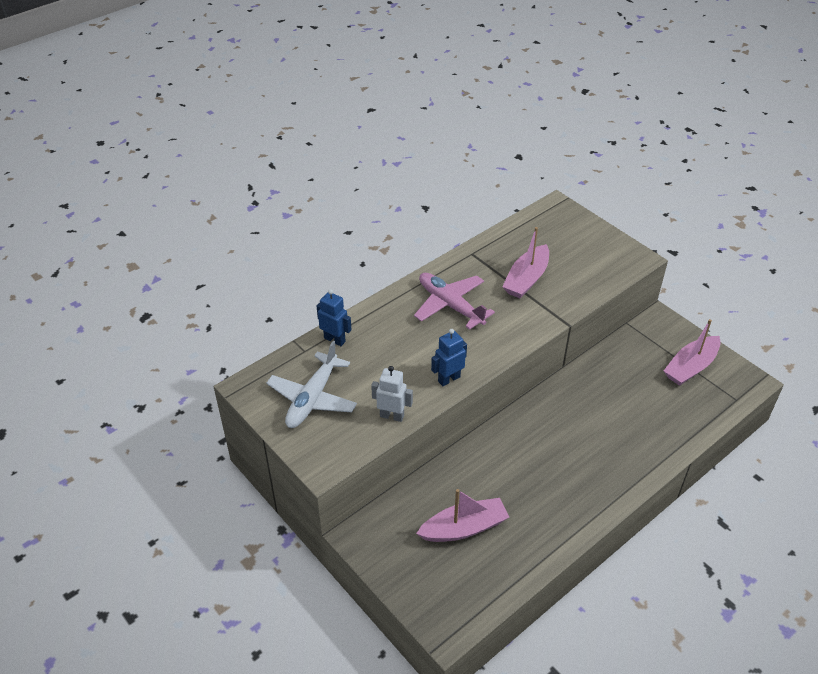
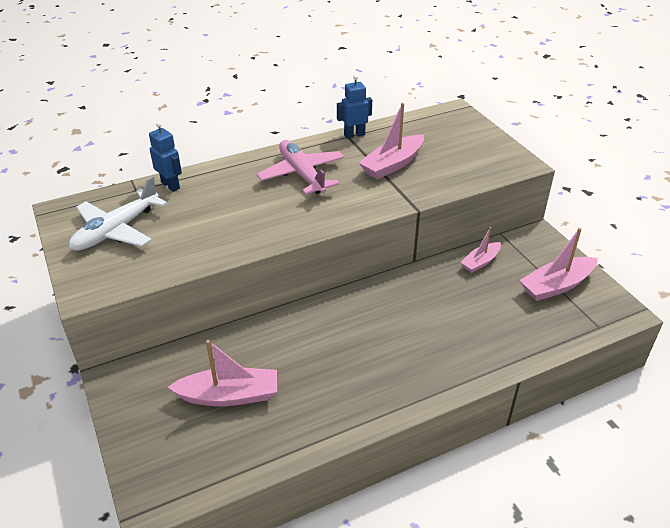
camera: 15 degrees right, 5 degrees down
(392, 416) = (185, 259): white robot -> none
(449, 379) = (263, 237): blue robot -> blue robot (354, 135)
(620, 356) = (480, 262): none -> pink boat

